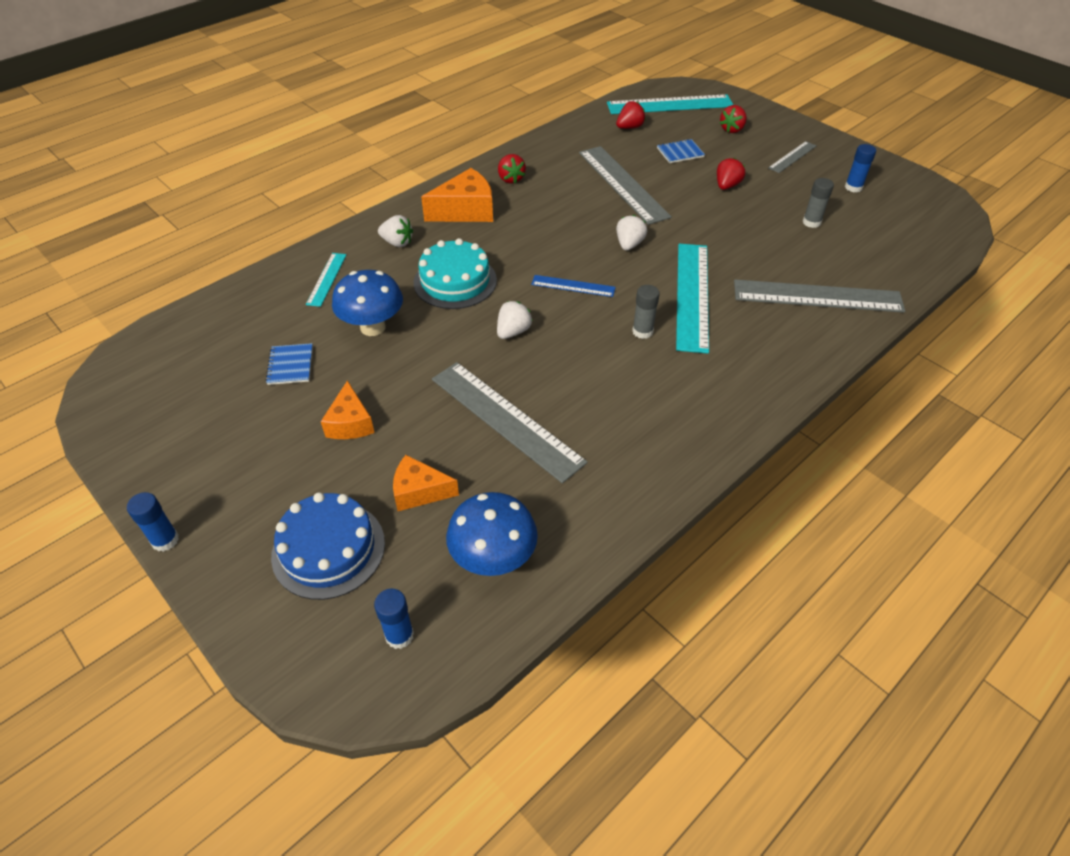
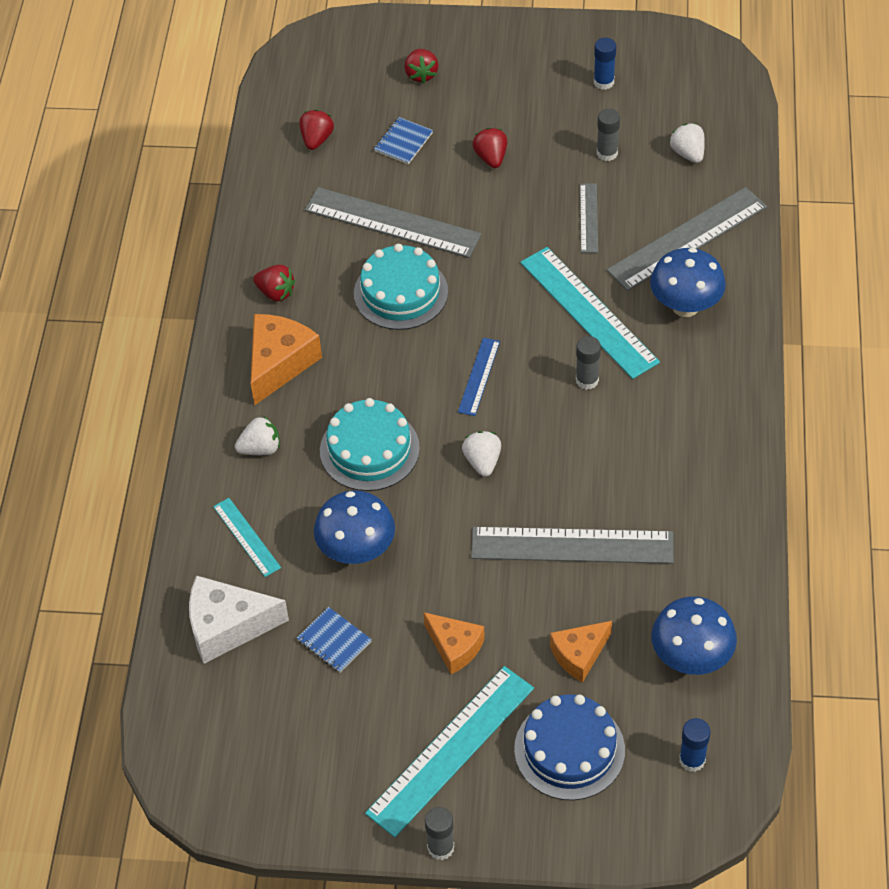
camera: 40 degrees left, 5 degrees up
(165, 540) = (441, 847): blue glue stick -> grey glue stick
(250, 315) = (227, 626): none -> white cheese
(573, 286) = (479, 376): blue ruler -> blue ruler turned 45 degrees counterclockwise
(582, 218) = (400, 292): none -> turquoise cake
(629, 244) = (477, 293): white strawberry -> white strawberry (688, 153)
(669, 105) = (322, 78): turquoise ruler -> turquoise ruler (450, 750)
(769, 333) = (685, 306): none -> blue mushroom
(792, 157) = (514, 76): grey ruler -> grey ruler (588, 218)

